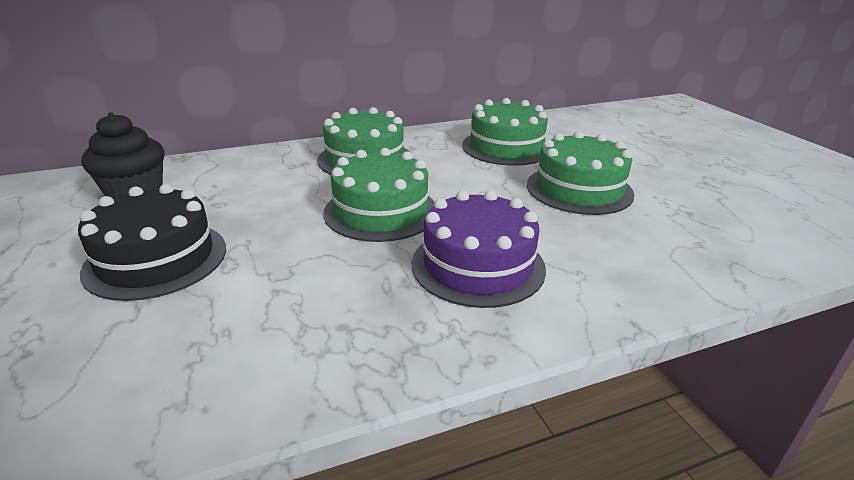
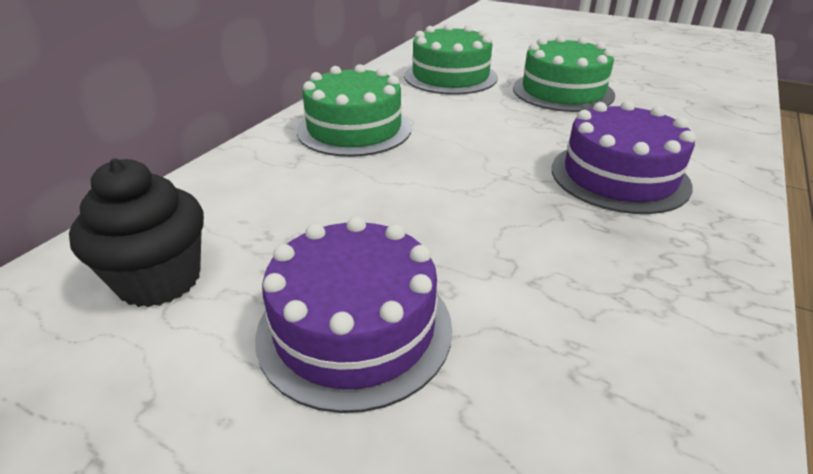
camera: 40 degrees left, 5 degrees up
(156, 259) = (355, 328): black cake -> purple cake
(381, 211) = (468, 169): green cake -> none

